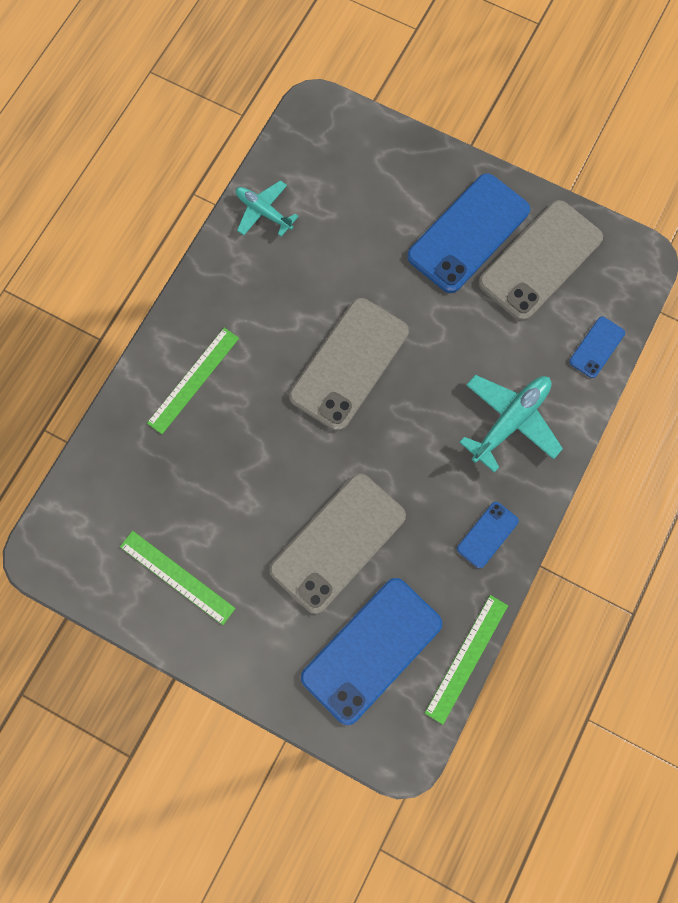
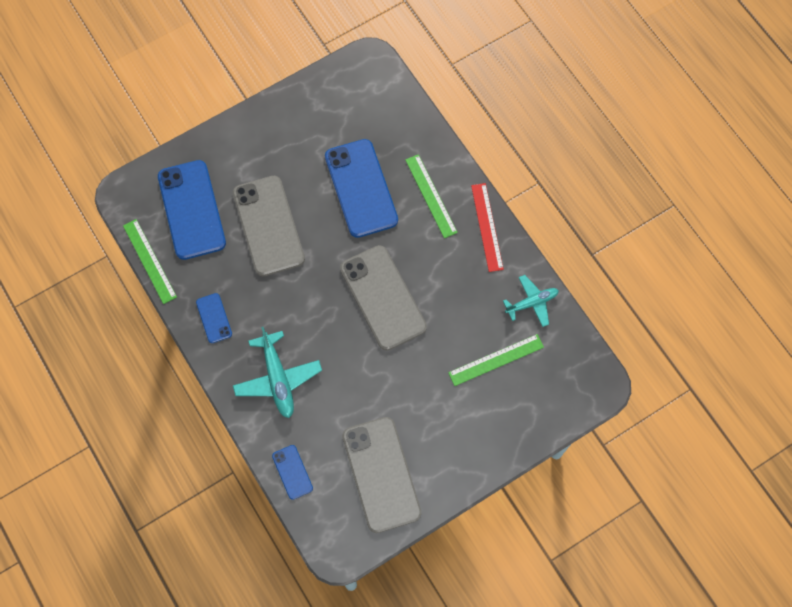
camera: 120 degrees right, 5 degrees down
(177, 577) = (308, 125): green ruler -> green ruler (496, 360)
(199, 300) = (487, 227): none -> red ruler
(468, 233) = (432, 436): blue phone -> blue phone (361, 188)

